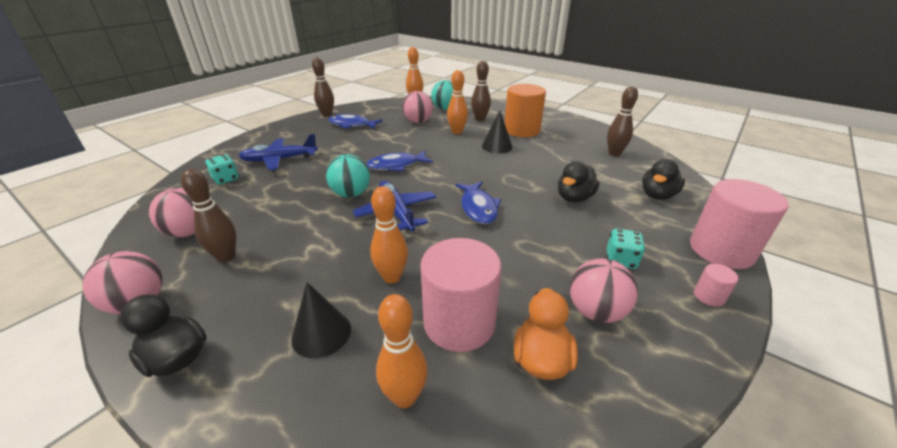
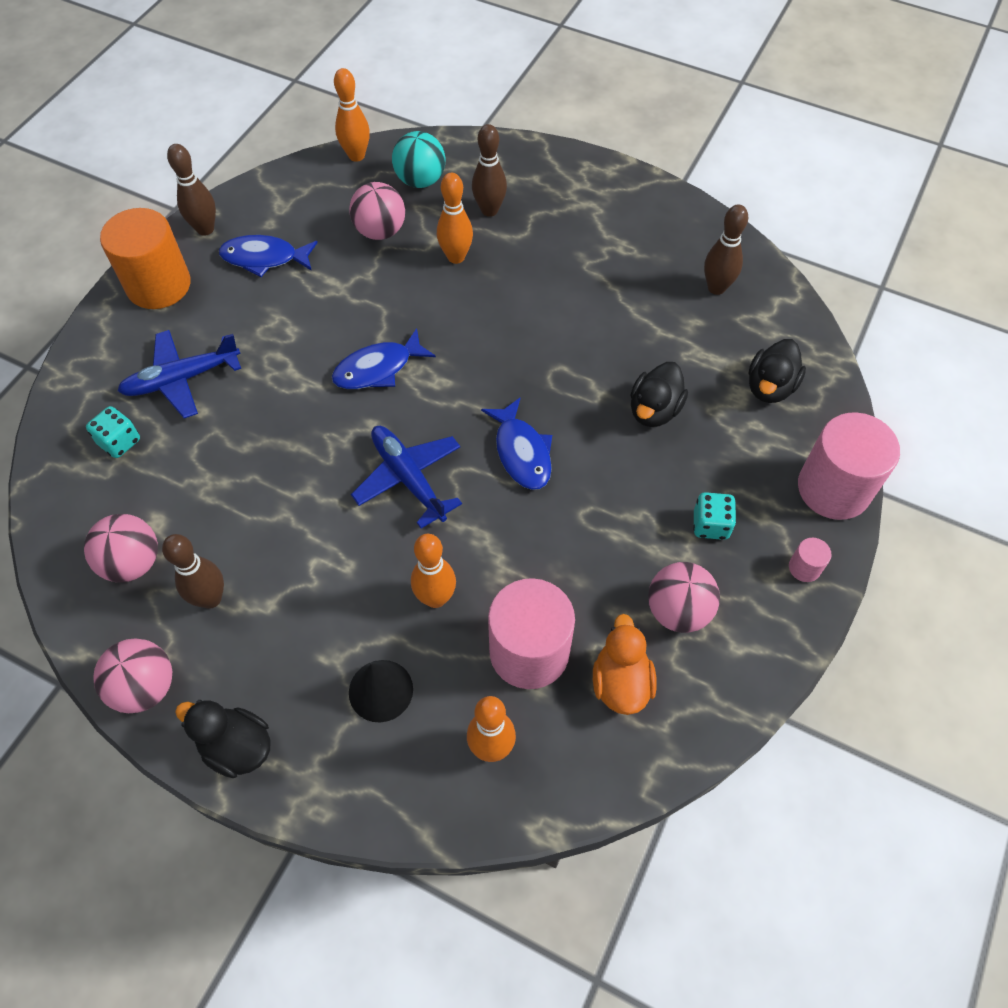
camera: 10 degrees left, 25 degrees up
(351, 194) = (330, 449): turquoise ball -> none
(497, 146) = (529, 292): black cone -> none
(521, 130) = (566, 237): orange cylinder -> orange cylinder (159, 285)

